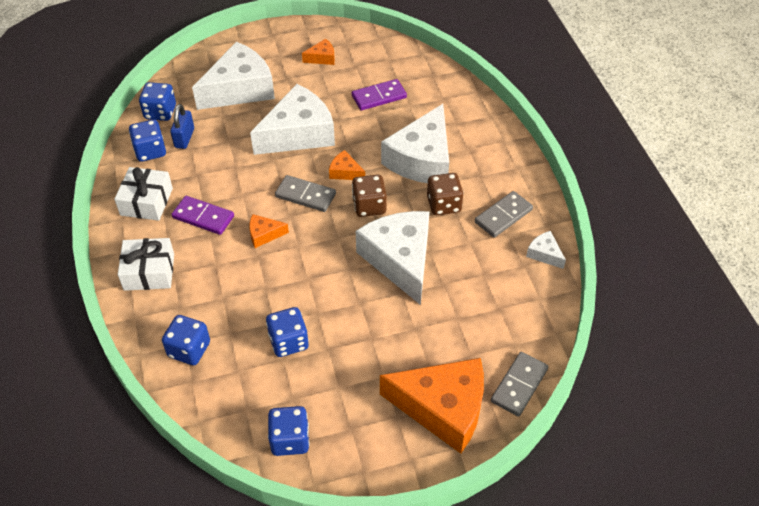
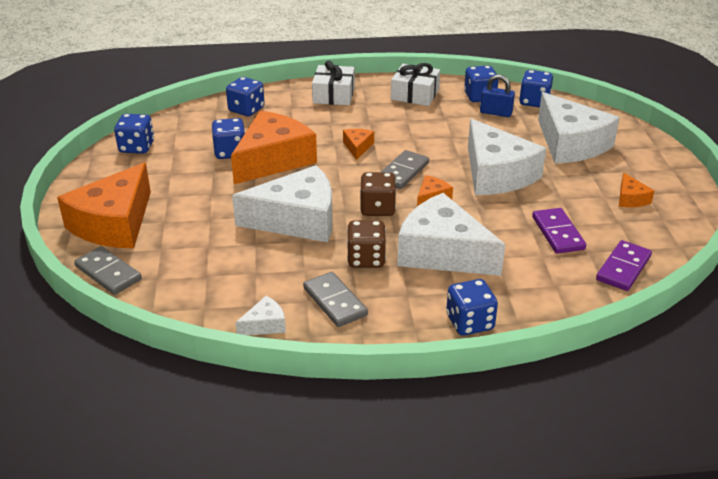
camera: 100 degrees right, 15 degrees down
(203, 217) = (388, 119): purple domino -> purple domino (623, 268)
(298, 299) = (273, 160): none -> orange cheese
(500, 139) = (469, 322): none -> blue dice

